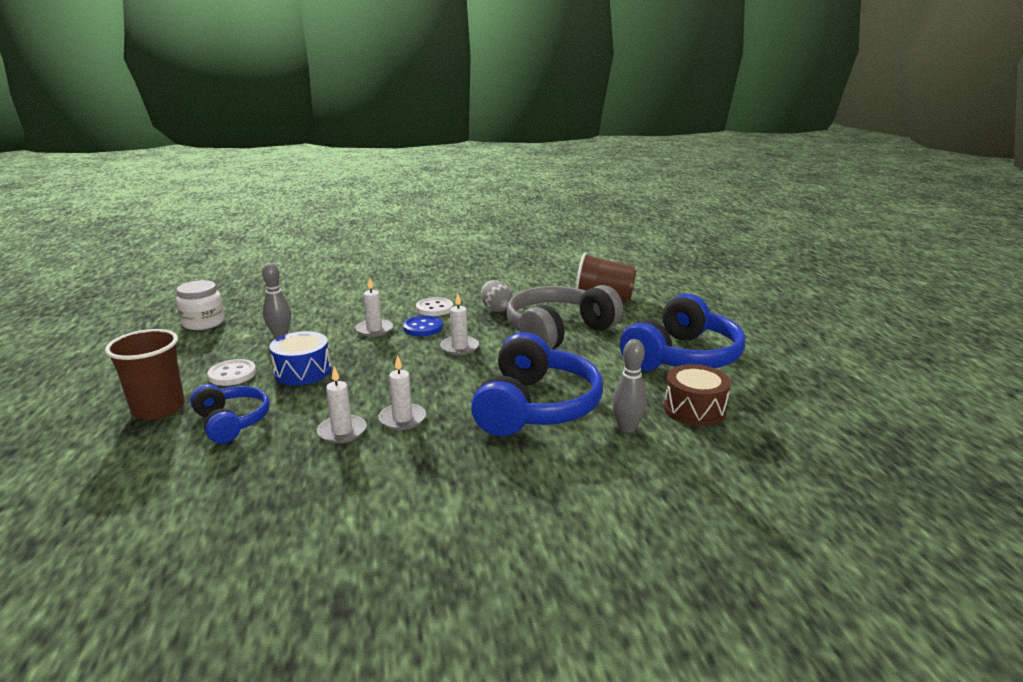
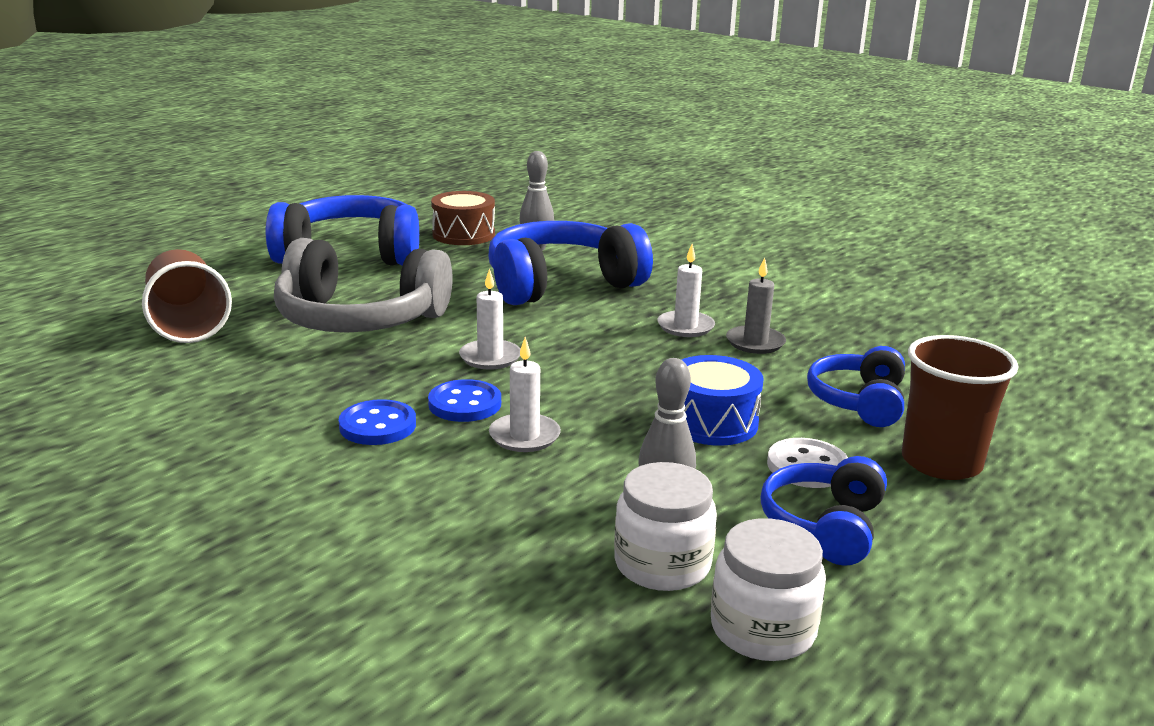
camera: 130 degrees left, 0 degrees up
(204, 356) = (824, 526): none -> blue headphones
(258, 322) = (662, 564): none -> white jar
(342, 431) = (755, 342): white candle -> grey candle
(434, 308) = (378, 426): white button -> blue button
(496, 309) = (322, 379): grey egg -> none

